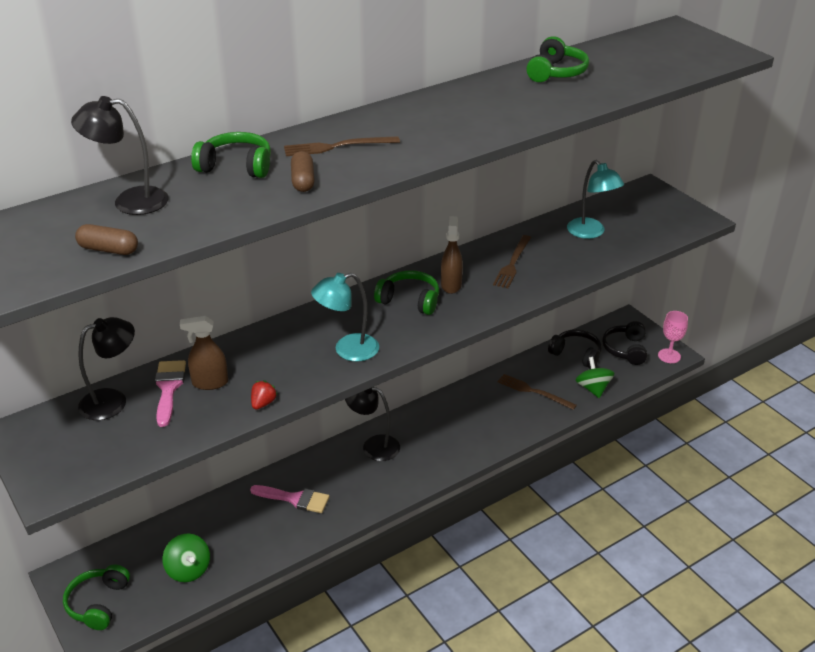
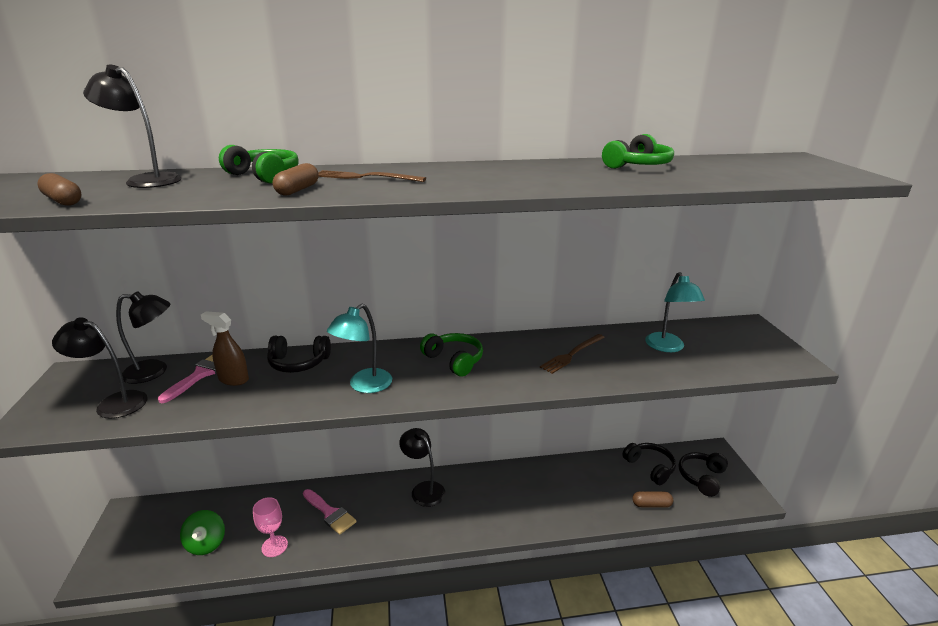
camera: 25 degrees right, 10 degrees down
(98, 603) = (124, 545): green headphones -> none
(113, 442) = (114, 403): none -> black lamp
(258, 347) = (298, 363): none -> black headphones
(263, 403) = (252, 409): red strawberry -> none
(347, 350) = (364, 386): turquoise lamp -> turquoise lamp turned 60 degrees counterclockwise
(451, 285) = (501, 357): brown spray bottle -> none
(533, 391) = (591, 489): brown fork -> none
(593, 388) = (651, 504): green spinning top -> brown capsule
(669, 356) = (746, 498): pink goblet -> pink goblet (274, 546)

